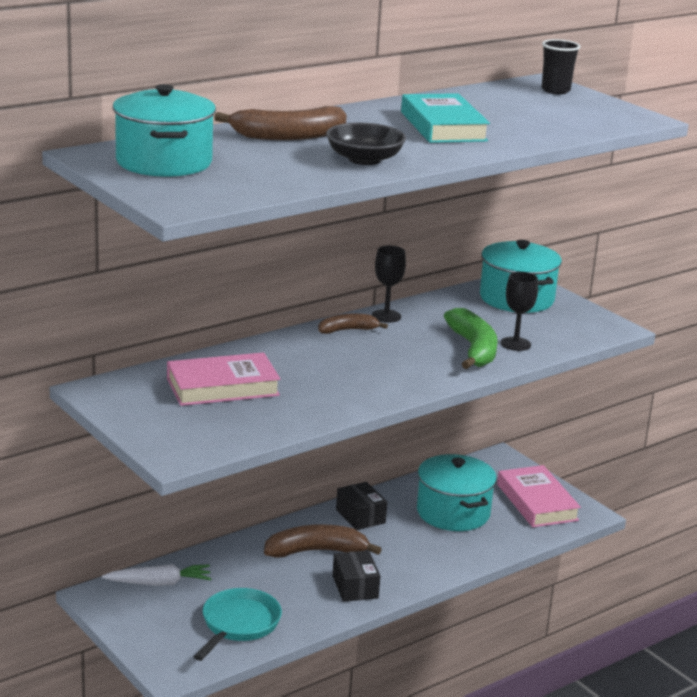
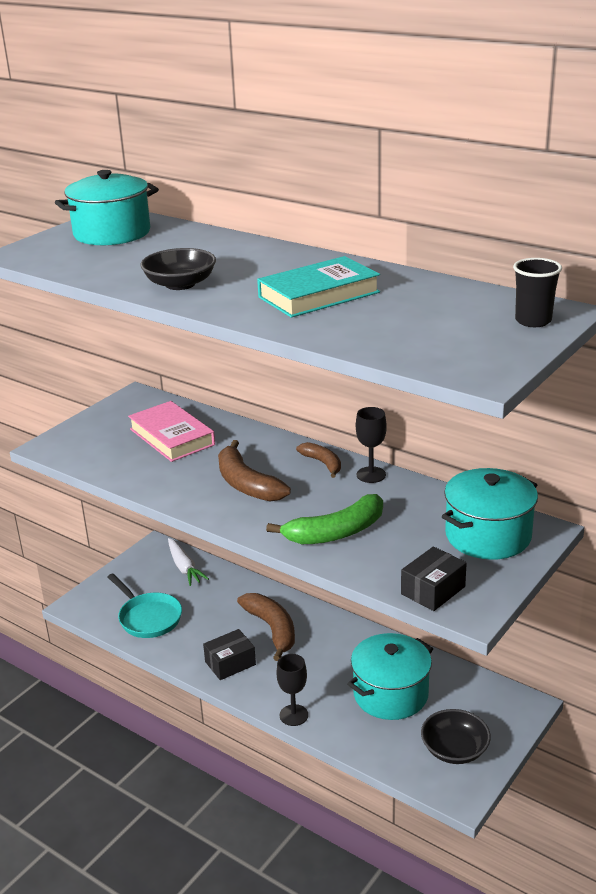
camera: 75 degrees right, 5 degrees up
(238, 625) = (148, 618): turquoise pan -> turquoise pan turned 45 degrees clockwise
(288, 136) = (220, 252): brown banana -> brown banana (246, 484)
(360, 516) = (344, 639): black box -> black box (433, 590)
(515, 344) = (369, 554): black goblet -> black goblet (293, 715)
(537, 502) = (454, 749): pink book -> black bowl

